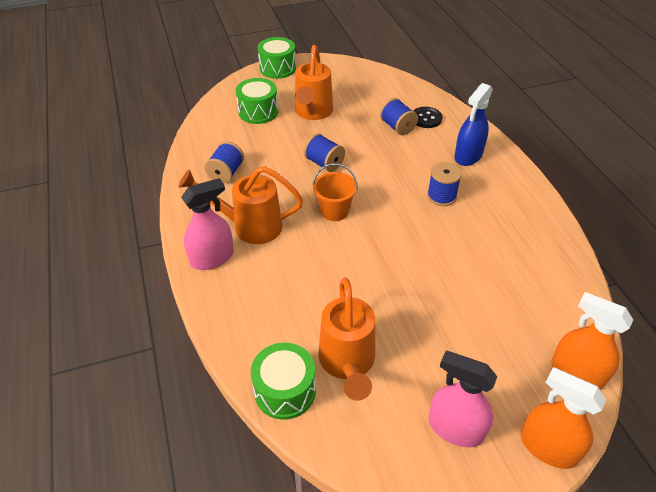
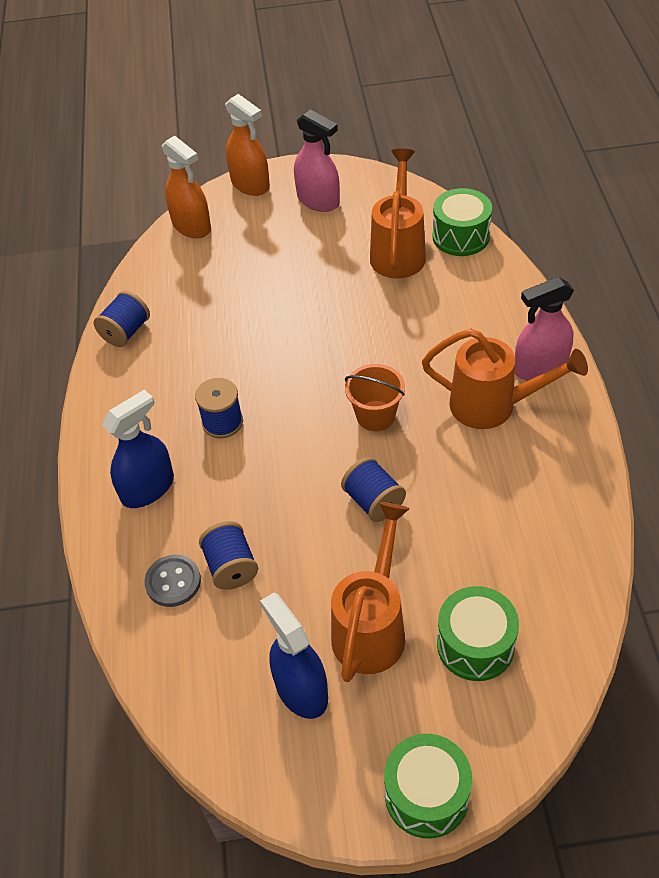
camera: 165 degrees left, 5 degrees up
(226, 173) = (530, 501): blue spool -> blue spool (126, 332)
(342, 90) = (301, 689): none -> blue spray bottle
(426, 118) = (173, 582): black button -> grey button

